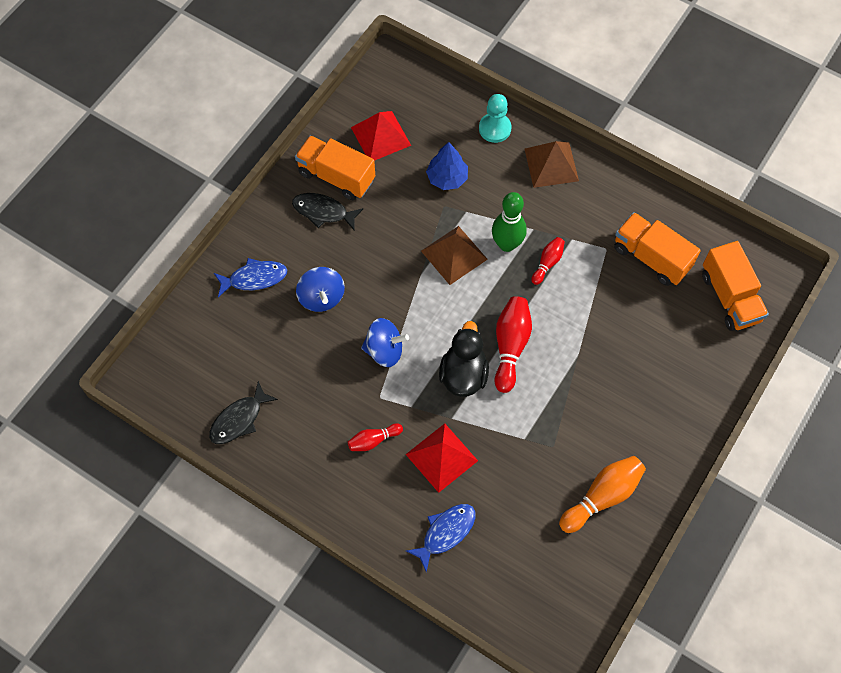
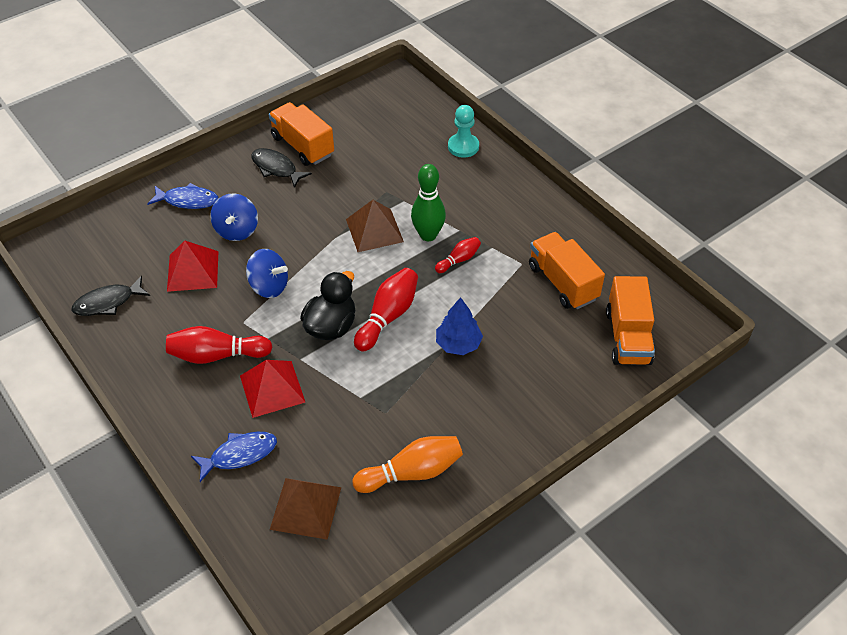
camera: 20 degrees right, 15 degrees down
(373, 440) = (217, 355): red bowling pin -> red bowling pin, size x1.75
(380, 136) = (358, 127): red pyramid -> red pyramid (193, 271)
(447, 178) = (400, 172): blue tree -> blue tree (458, 344)
(551, 164) = (501, 186): brown pyramid -> brown pyramid (305, 508)

